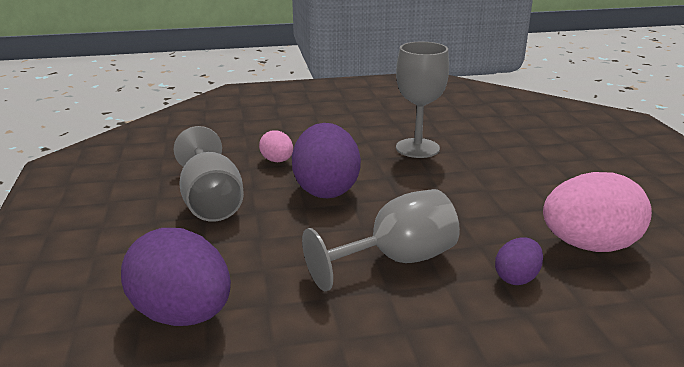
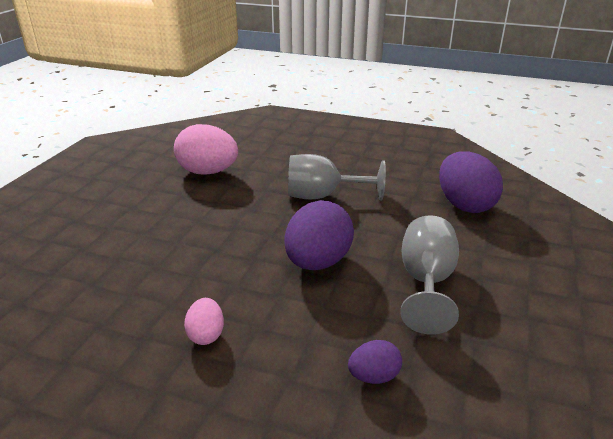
camera: 150 degrees left, 5 degrees up
(277, 161) = (335, 317): pink egg -> pink egg (206, 334)
(417, 148) = (182, 283): grey goblet -> none
(517, 278) = (271, 171): purple egg -> purple egg (374, 376)

